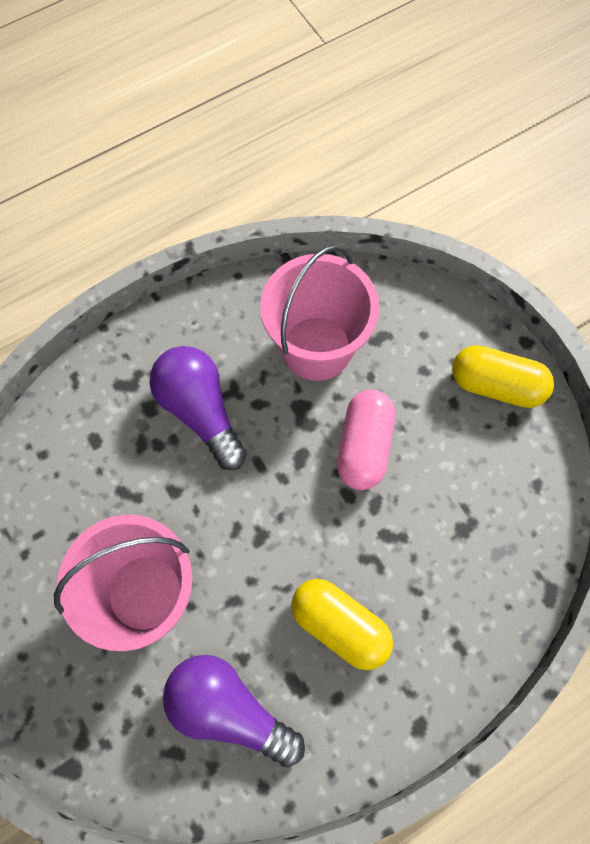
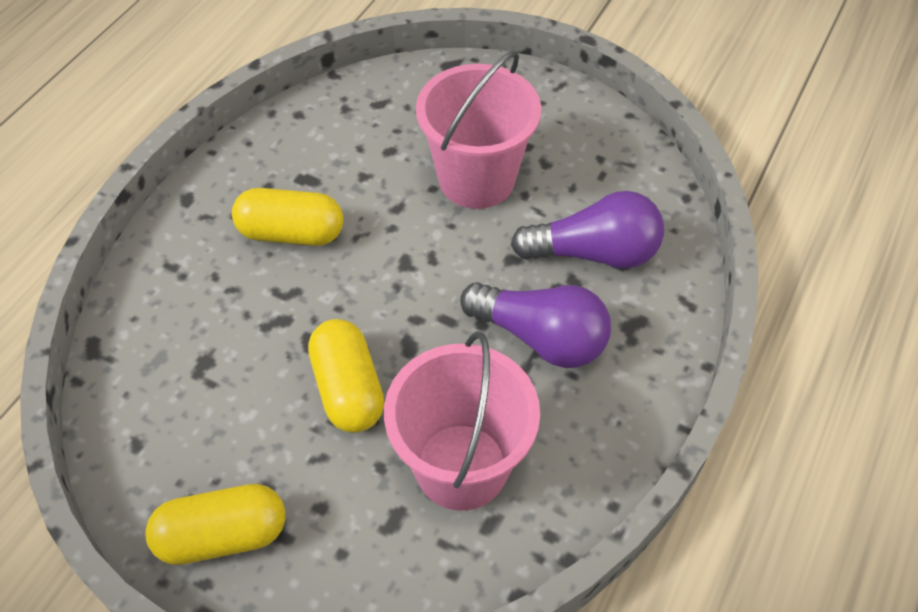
camera: 150 degrees right, 15 degrees down
(229, 709) = (354, 143): purple light bulb -> purple light bulb (594, 253)
(364, 446) = (348, 389): pink capsule -> yellow capsule

